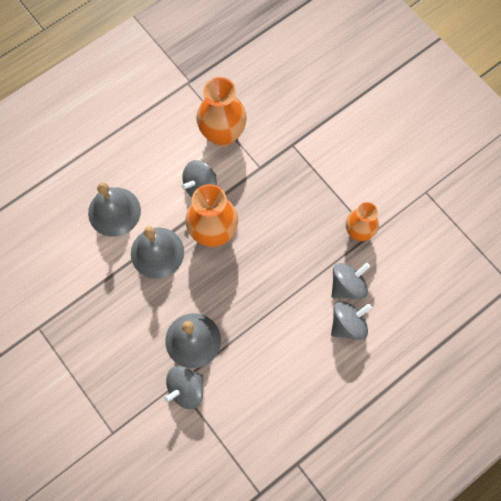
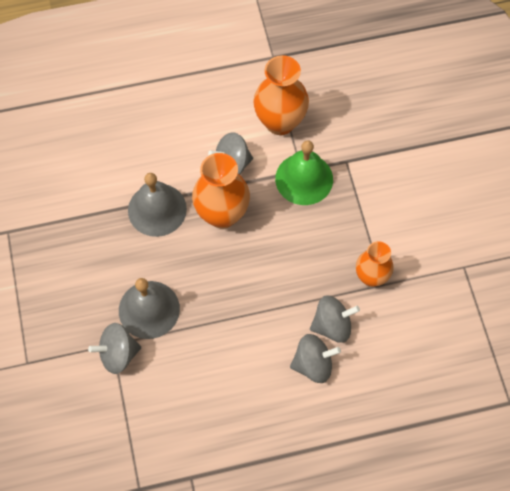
camera: 25 degrees right, 5 degrees down
(114, 211) = (135, 152): grey bell -> none
(265, 174) = (304, 179): none -> green bell

